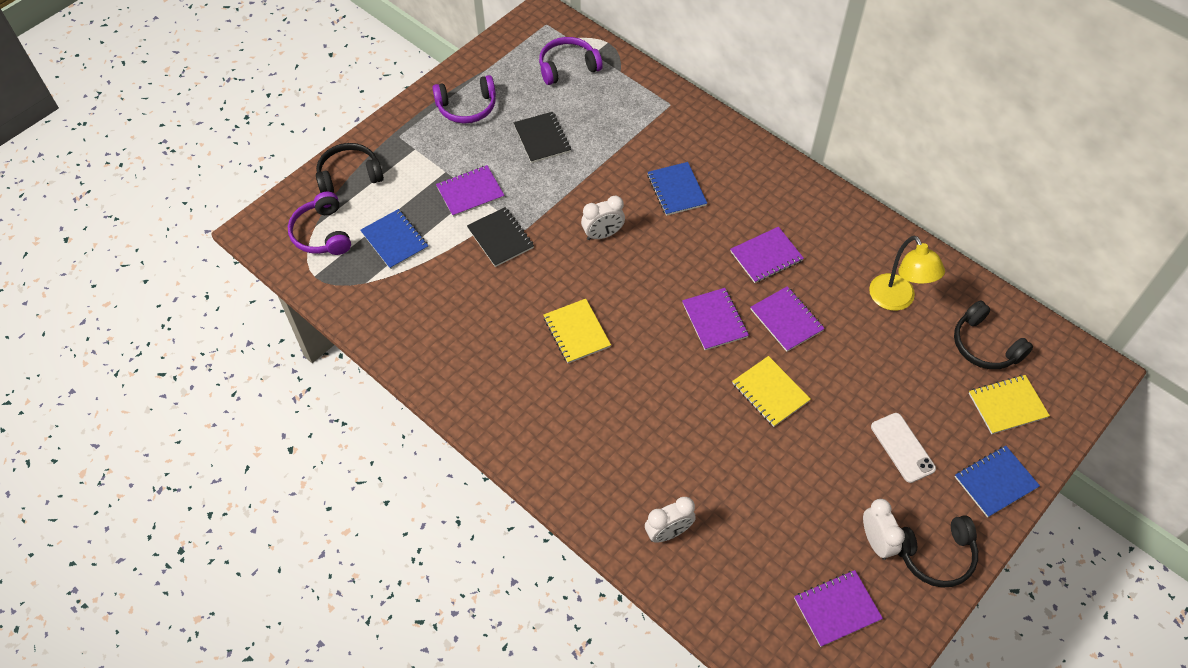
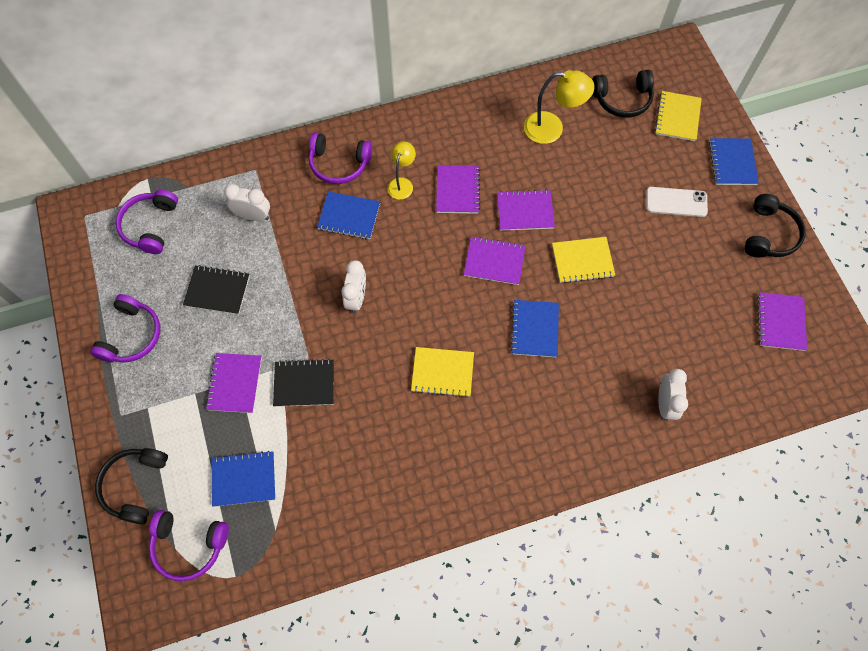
camera: 60 degrees left, 10 degrees up
(669, 385) = (535, 329): none -> blue notebook
(722, 157) = (339, 164): none -> purple headphones
(739, 211) = (402, 183): none -> yellow lamp
(876, 541) = (741, 265): white clock -> white clock (253, 216)

